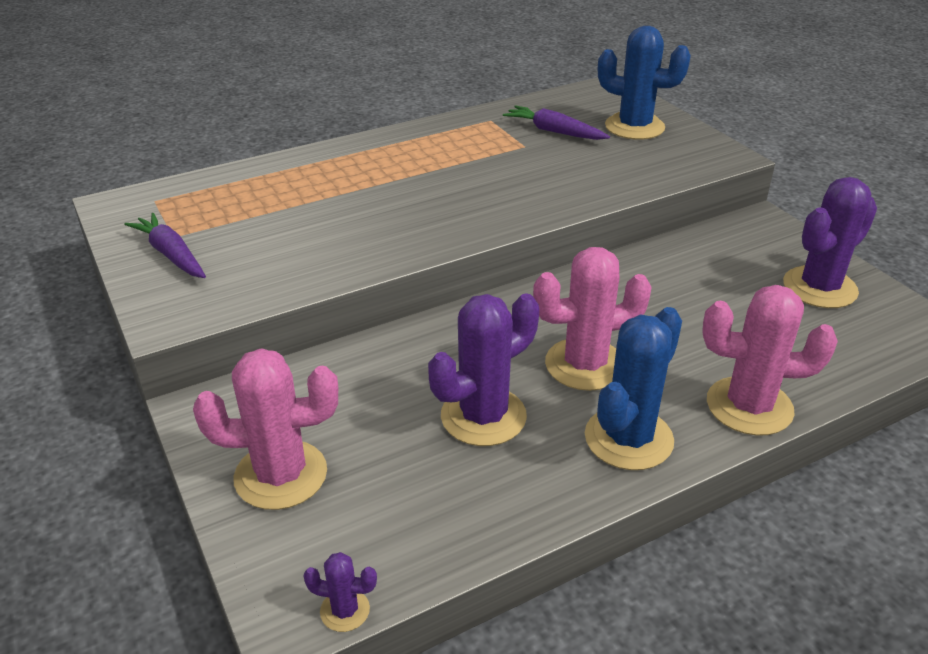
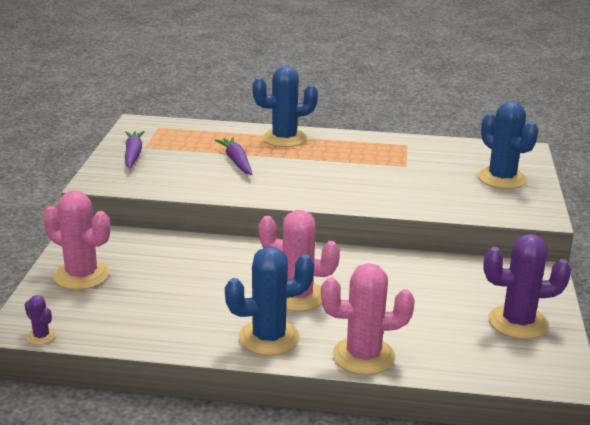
camera: 35 degrees right, 10 degrees down
(344, 159) = (284, 138): none -> blue cactus
(483, 416) = (207, 294): purple cactus -> none
(554, 131) = (439, 164): purple carrot -> purple carrot (236, 161)
(749, 406) = (363, 356): pink cactus -> pink cactus turned 45 degrees counterclockwise

